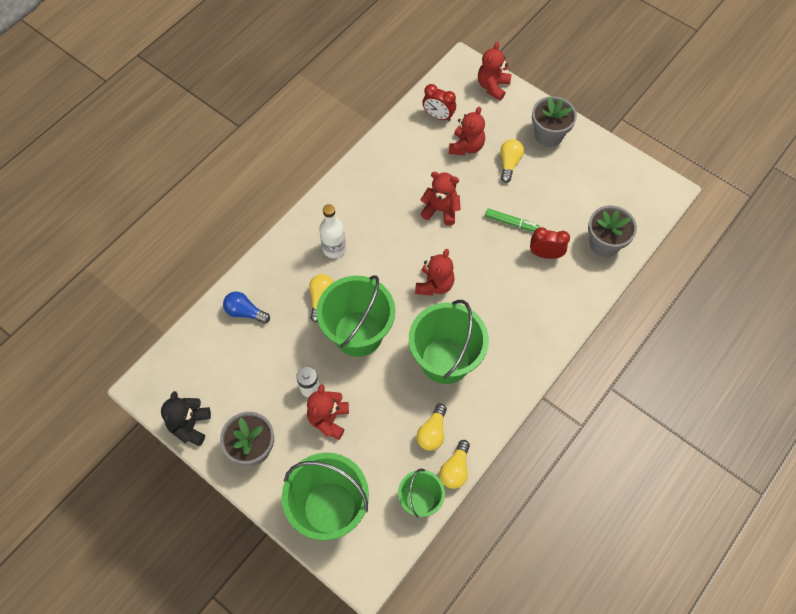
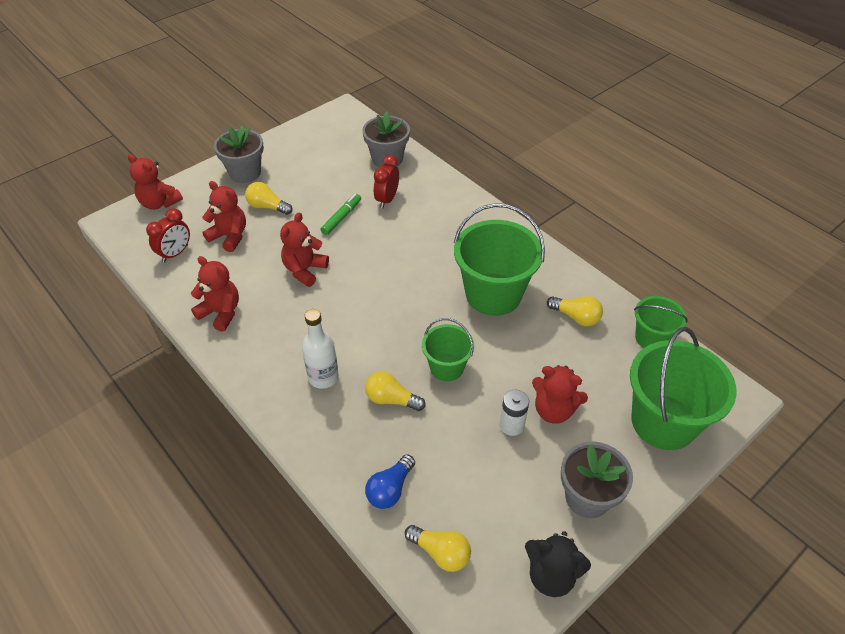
camera: 80 degrees left, 15 degrees down
(358, 333) = (447, 367): green bucket -> green bucket, size x0.56
(434, 285) = (399, 289): red teddy bear -> red teddy bear (221, 313)
(455, 469) = (617, 305): yellow light bulb -> yellow light bulb (440, 553)

